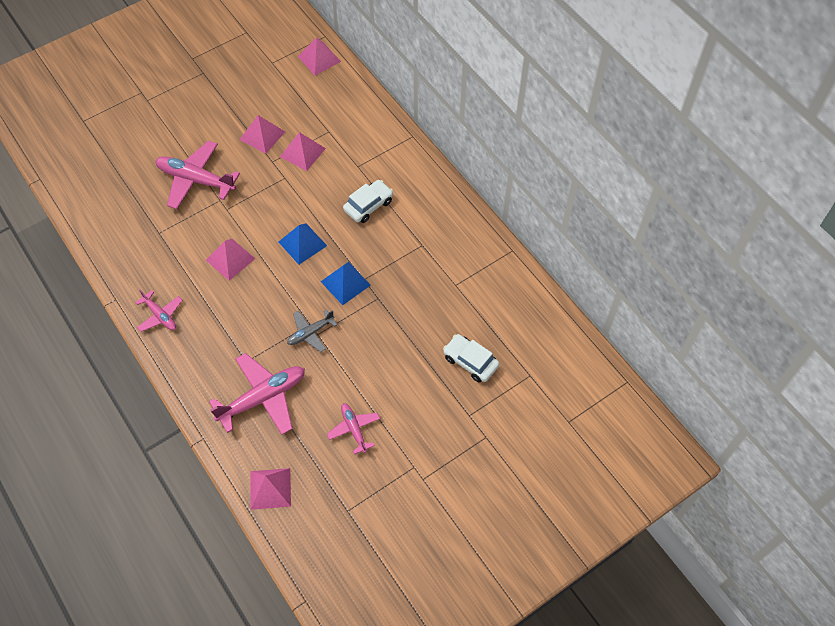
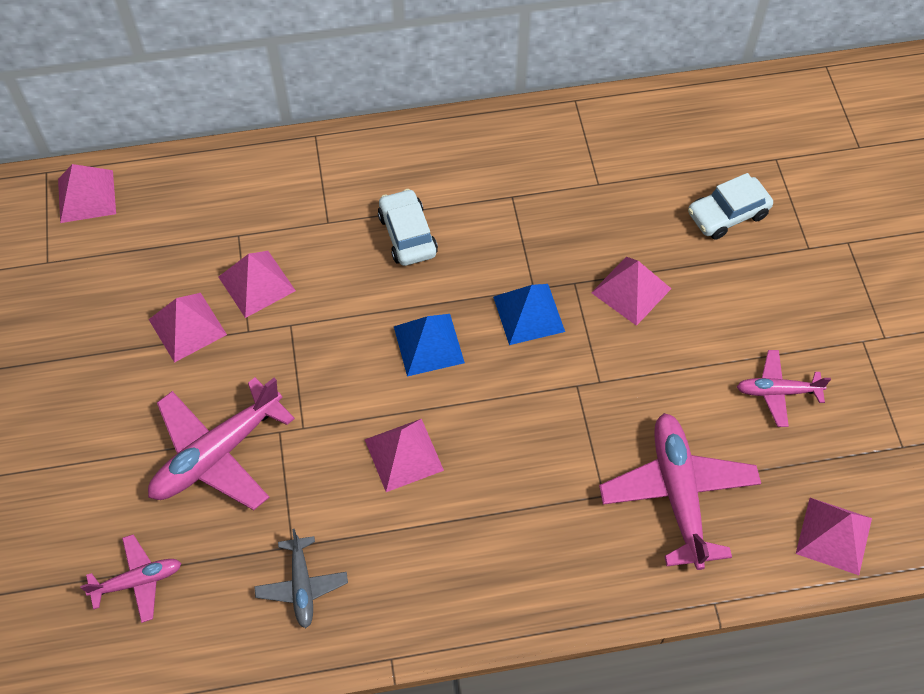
camera: 65 degrees left, 0 degrees up
(160, 315) = (459, 596): pink plane -> pink plane (137, 581)
(310, 333) = (593, 390): grey plane -> grey plane (302, 586)
(387, 328) = (631, 290): none -> pink pyramid

